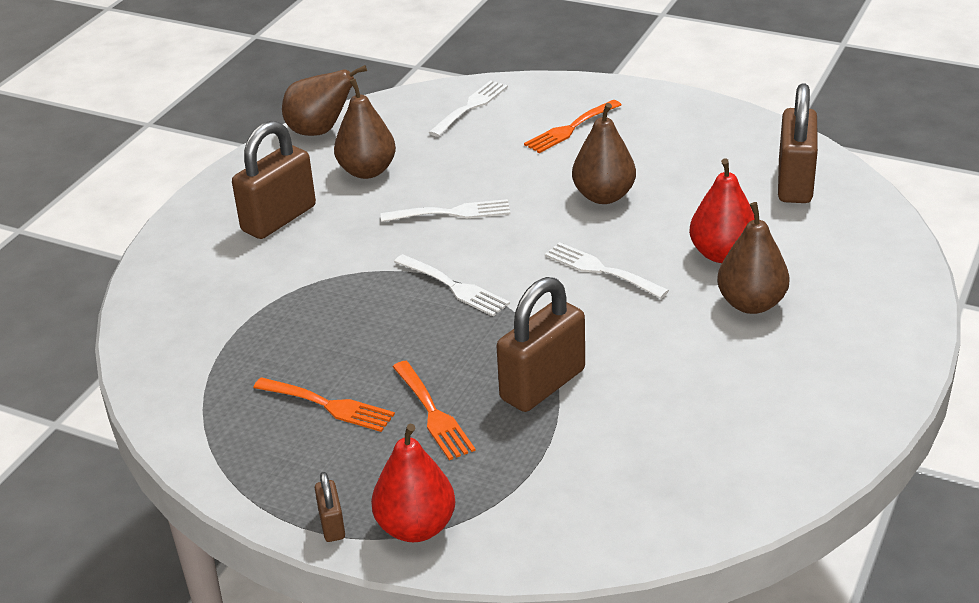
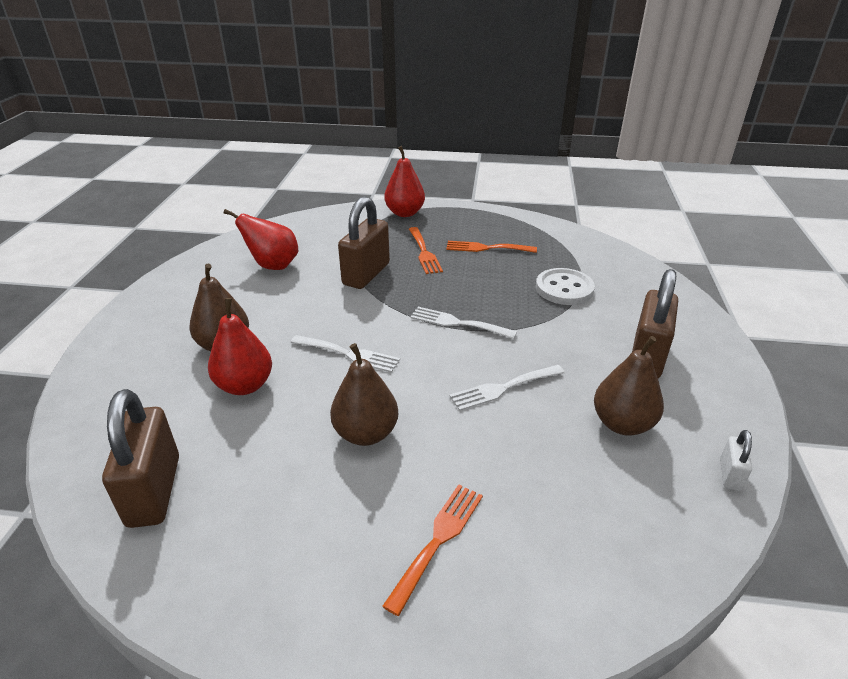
camera: 160 degrees right, 0 degrees up
(282, 313) = (564, 289): none -> white button
(320, 131) = (730, 474): brown pear -> white padlock
(332, 525) = (445, 209): brown padlock -> none
(433, 414) = (424, 252): orange fork -> orange fork turned 150 degrees counterclockwise
(470, 107) = (591, 562): white fork -> none
(687, 428) = (273, 266): none -> red pear

